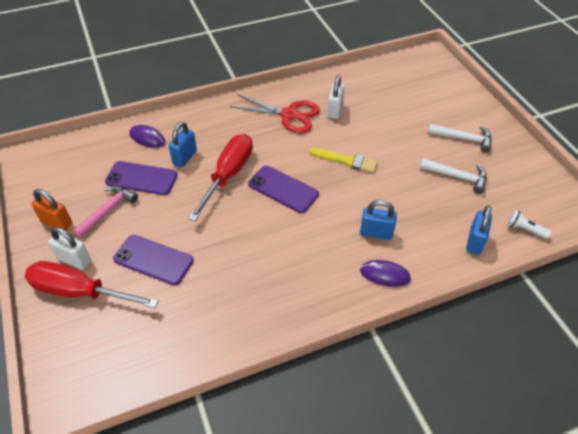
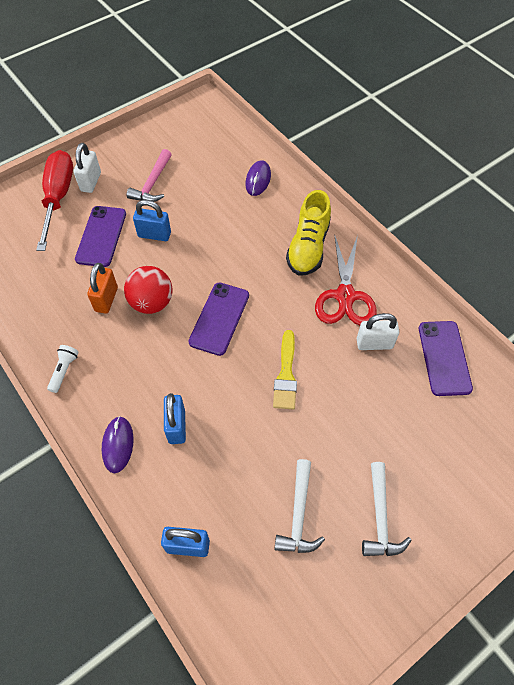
camera: 75 degrees right, 10 degrees up
(57, 223) = (129, 155): orange padlock -> orange padlock (106, 299)
(108, 210) = (152, 184): pink hammer -> pink hammer turned 90 degrees clockwise
(141, 178) = (200, 194): purple phone -> purple phone (444, 358)
(185, 157) = (240, 219): blue padlock -> blue padlock (154, 235)
(229, 174) = (226, 263): red screwdriver -> none
(235, 124) = (308, 247): none -> yellow shoe
(249, 231) = (152, 302): none -> red ball
(525, 229) = (224, 615): white flashlight -> white flashlight (64, 371)

